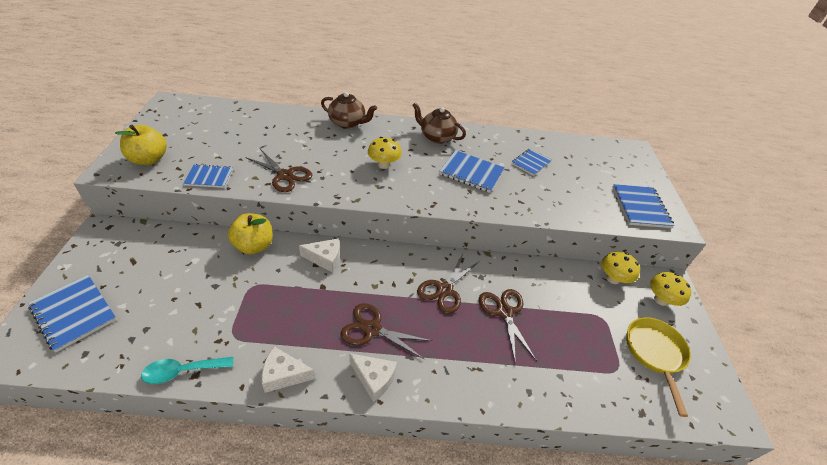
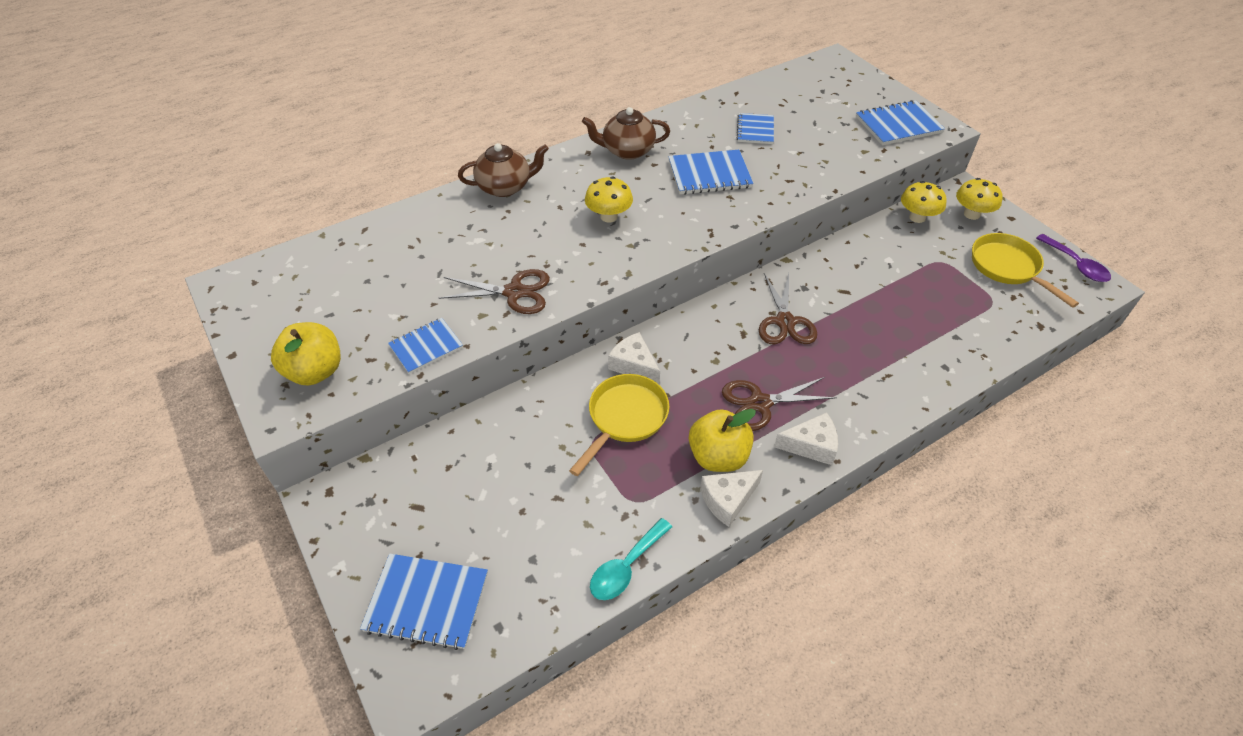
camera: 30 degrees left, 5 degrees up
(254, 246) = (539, 400): yellow apple -> yellow apple (718, 456)
(285, 285) = (625, 418): none -> yellow pan
(325, 259) = (634, 365): white cheese -> white cheese turned 105 degrees counterclockwise
(504, 312) = (858, 309): brown scissors -> none
(640, 207) = (898, 125): blue notebook -> blue notebook turned 75 degrees counterclockwise
(722, 387) = (1076, 265): none -> purple spoon

